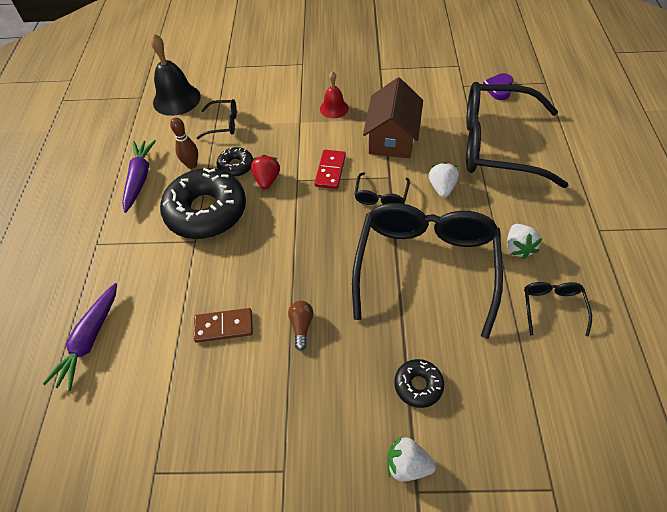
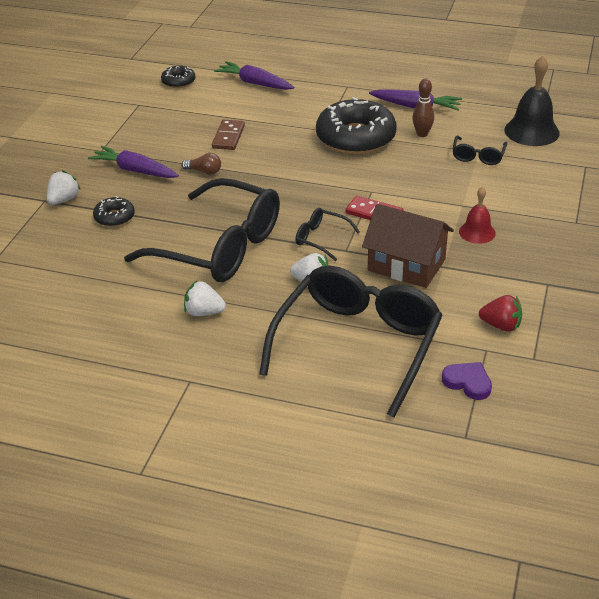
camera: 105 degrees right, 15 degrees down
(236, 166) = (408, 158): black donut -> black donut (178, 82)
(267, 180) = (380, 174): red strawberry -> red strawberry (501, 325)
(319, 404) = (135, 170): none -> purple carrot
(552, 308) = (126, 311): black glasses -> none

